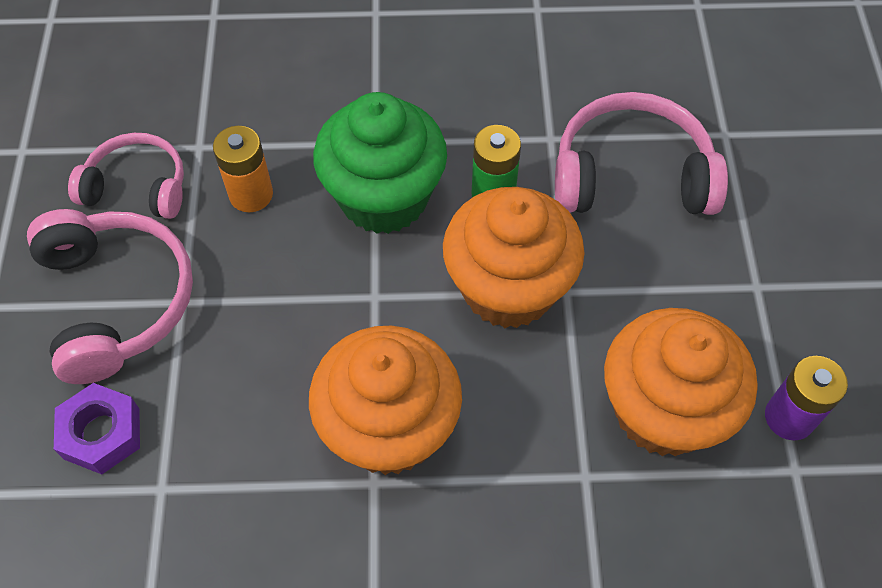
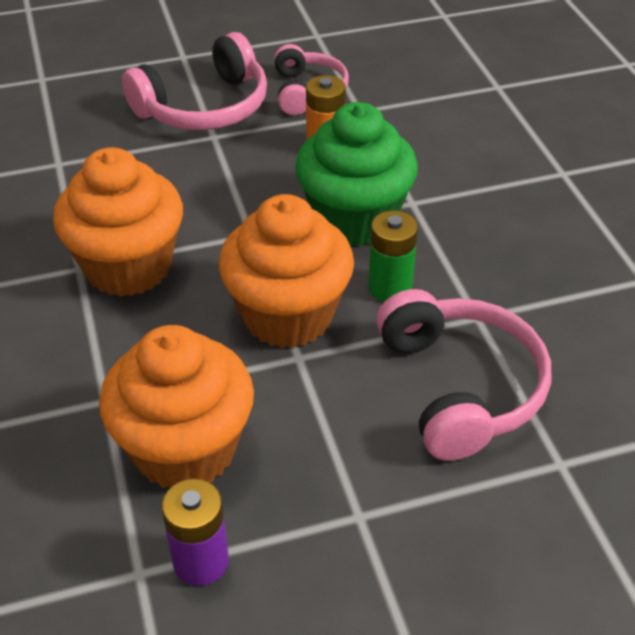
camera: 75 degrees right, 15 degrees down
(102, 433) = (96, 127): purple nut -> none

